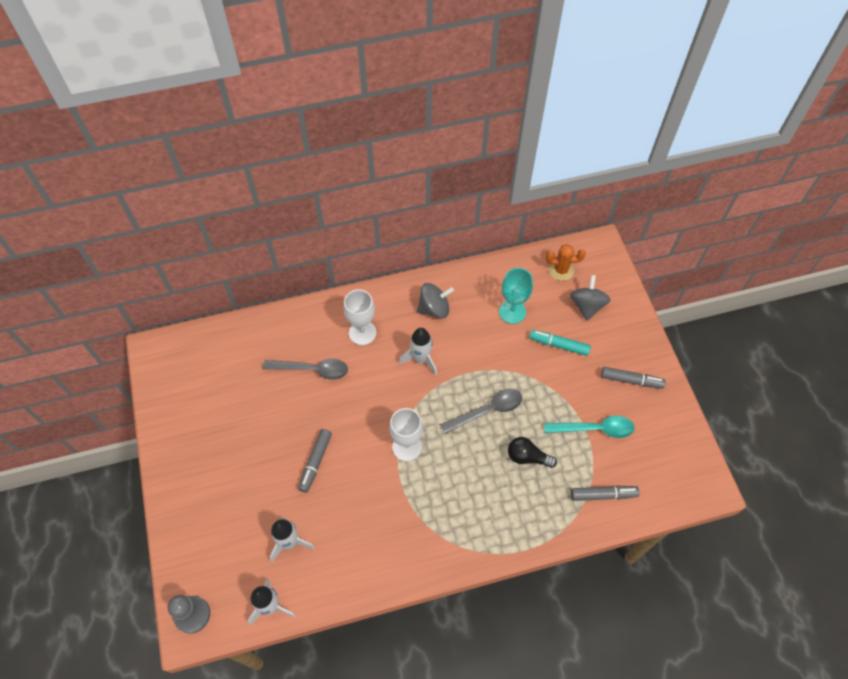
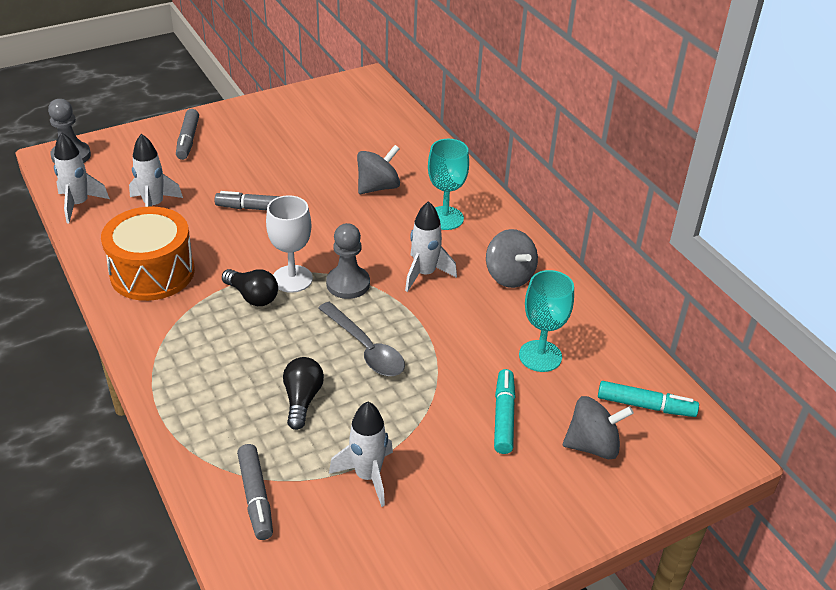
camera: 75 degrees right, 20 degrees down
(312, 370) = (378, 187): grey spoon -> grey spinning top
(362, 333) = (445, 218): white goblet -> turquoise goblet
(377, 548) = (152, 272): none -> orange drum
(420, 410) = (348, 284): none -> grey pawn
(420, 477) = (252, 296): none -> black light bulb
(561, 270) = (645, 405): orange cactus -> turquoise marker
(594, 429) = (368, 476): turquoise spoon -> white rocket
(631, 380) = (472, 518): grey marker -> grey marker (188, 140)

